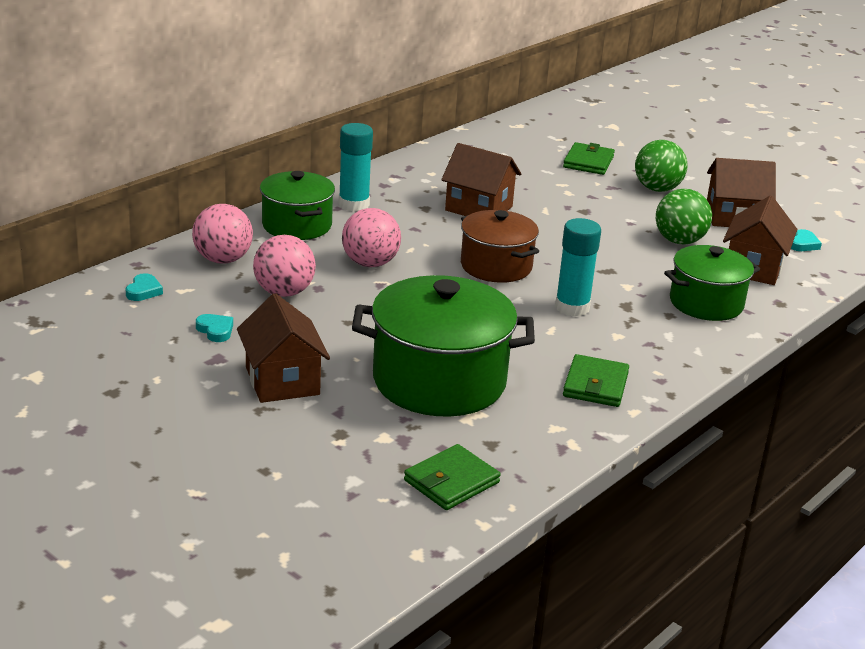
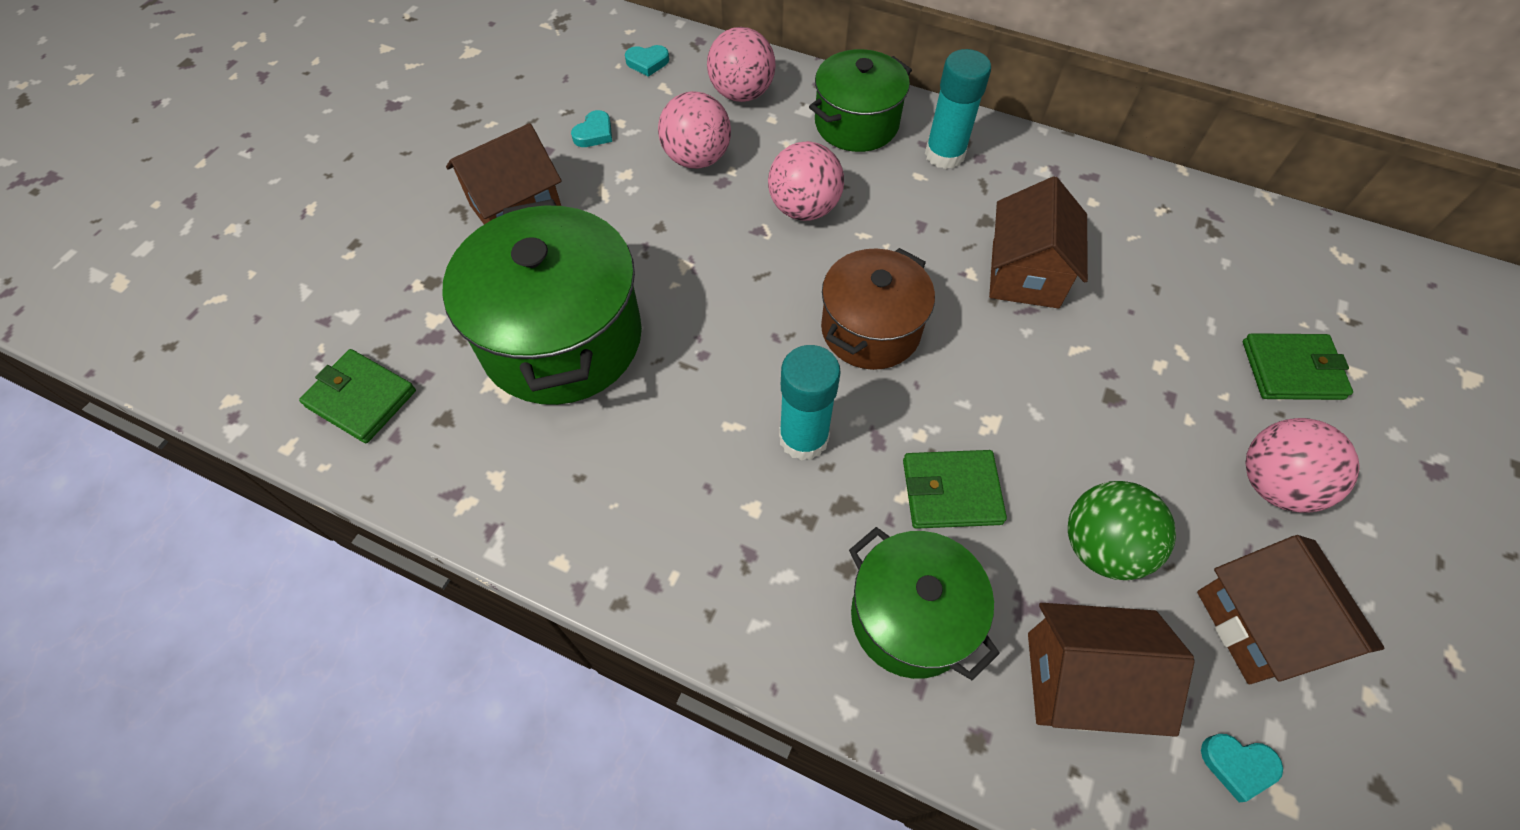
camera: 75 degrees right, 30 degrees up
(595, 385) = (610, 504): green wallet -> green wallet (951, 492)
(657, 189) = (1274, 484): green ball -> pink ball

